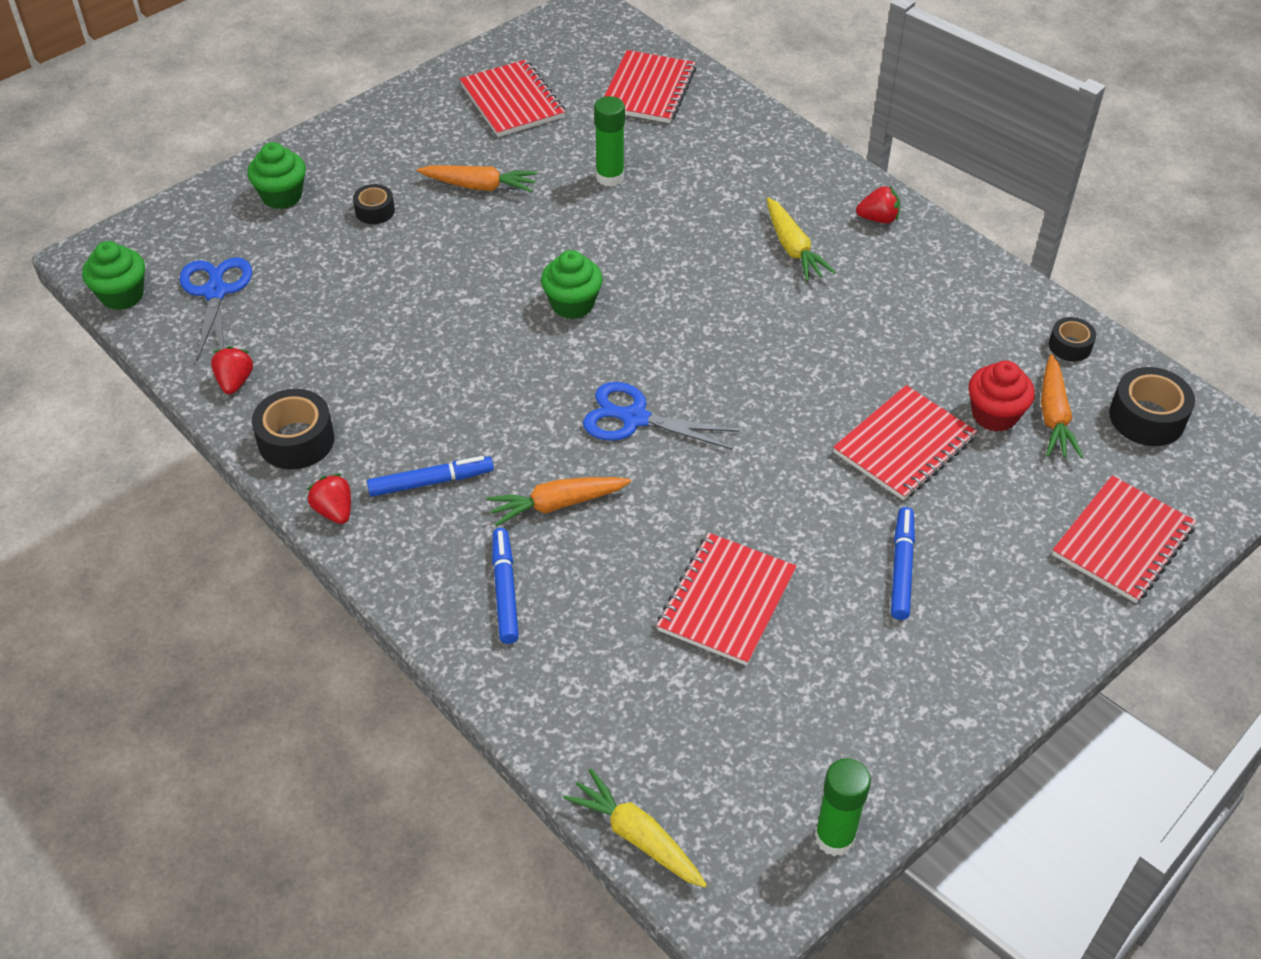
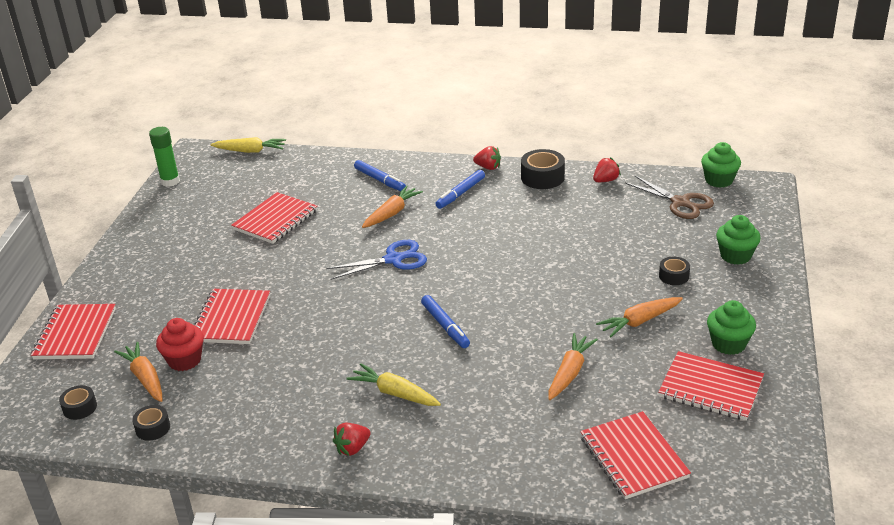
camera: 145 degrees right, 15 degrees down
(215, 292) = (680, 203): blue scissors -> brown scissors
(235, 382) = (605, 180): red strawberry -> red strawberry turned 90 degrees counterclockwise
(572, 304) = (493, 290): green cupcake -> green cupcake (728, 344)
(610, 177) = (569, 373): green glue stick -> orange carrot
(726, 601) = (275, 220): red notebook -> red notebook turned 45 degrees clockwise
(901, 568) = (196, 268): blue marker -> blue marker (445, 326)
(1147, 418) = (80, 408): black tape -> black tape, size x0.59

